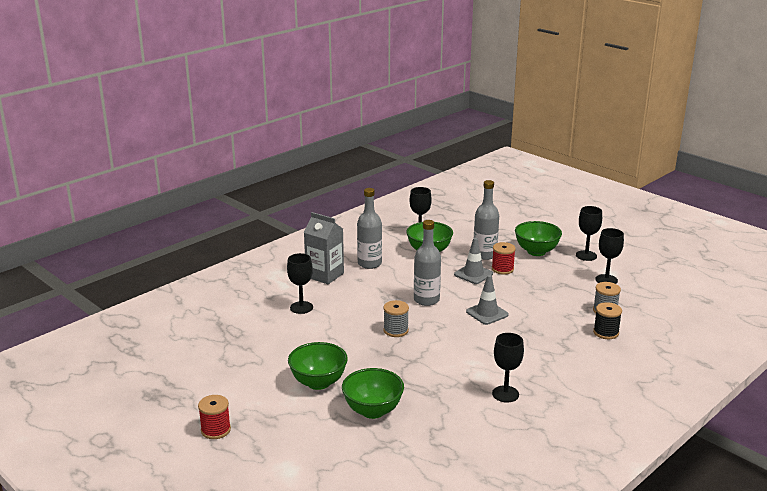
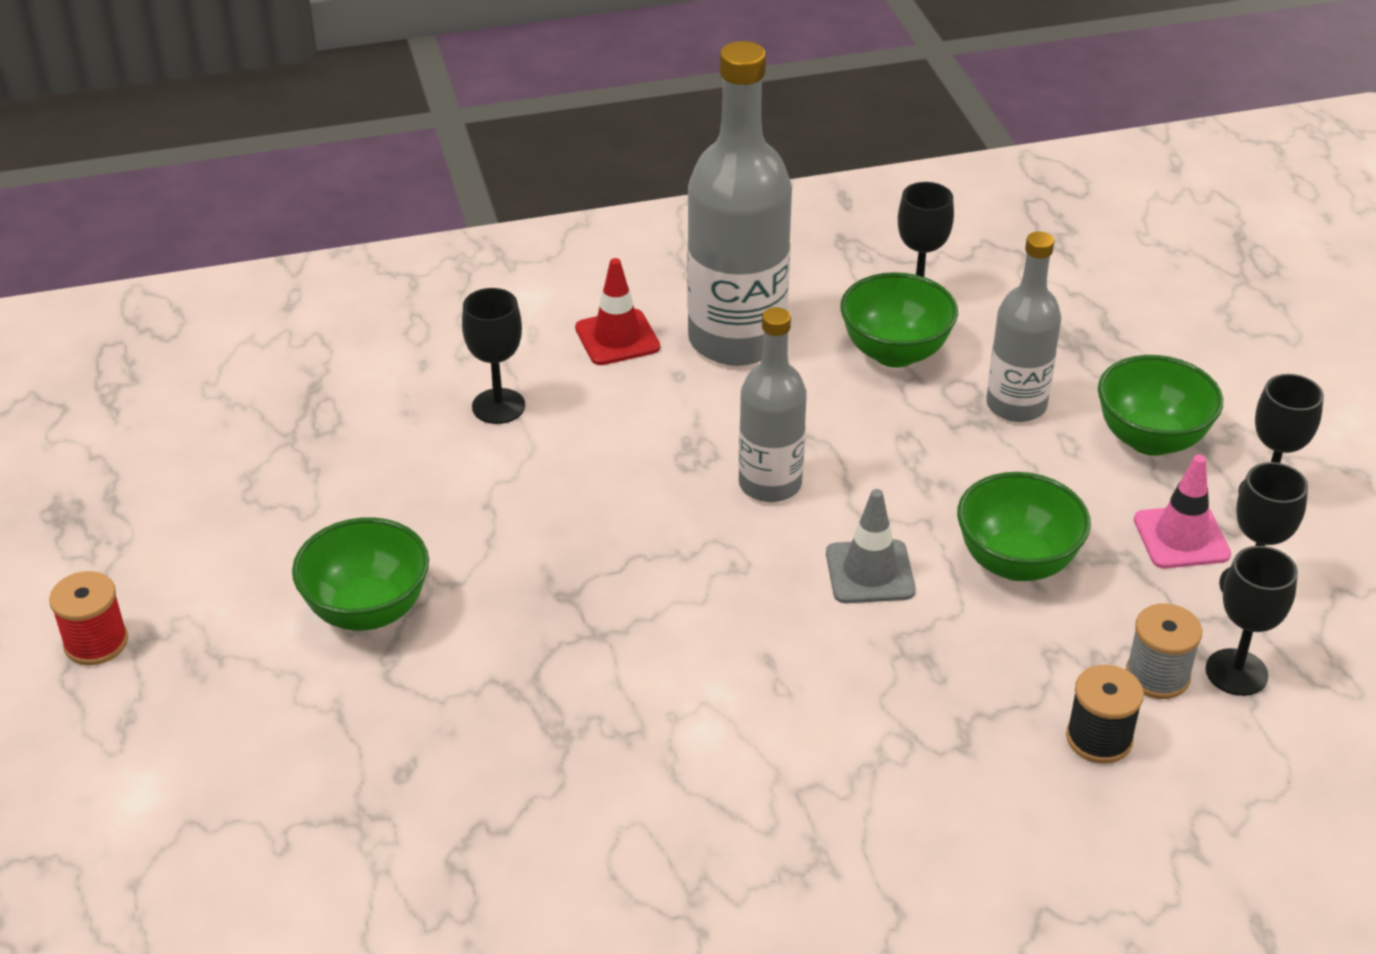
camera: 30 degrees right, 15 degrees up
(325, 275) = (617, 338): grey carton -> red traffic cone
(369, 263) = (736, 340): grey bottle -> grey bottle, size x1.67
(373, 411) = (407, 726): green bowl -> green bowl (1016, 562)
(396, 330) = (632, 541): grey spool -> none
(473, 274) = (939, 451): grey traffic cone -> none
(502, 269) = (1020, 461): red spool -> none
(505, 394) = (709, 806): black goblet -> black goblet (1236, 672)
(573, 274) = (1181, 537): none -> pink traffic cone

